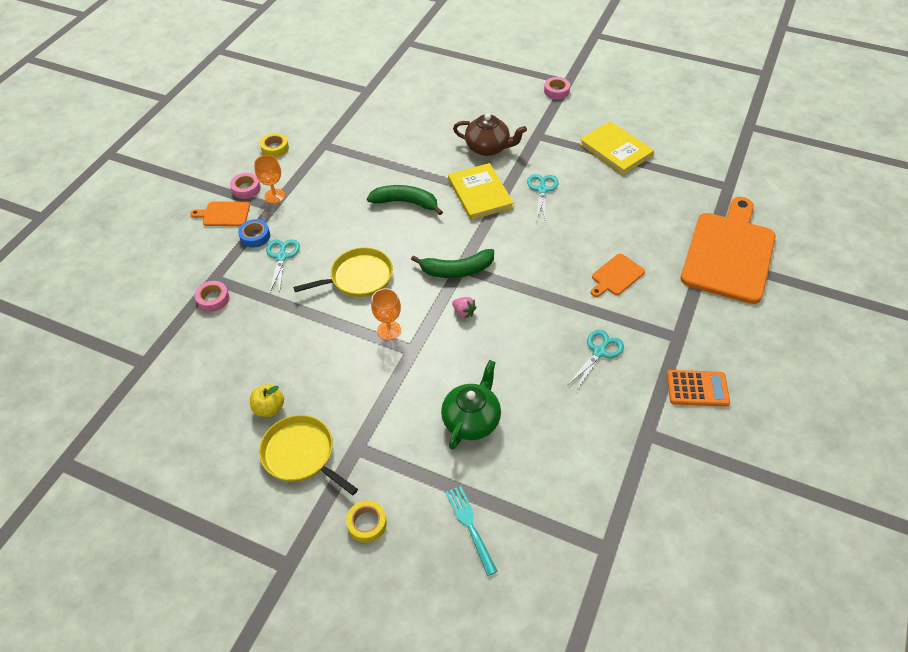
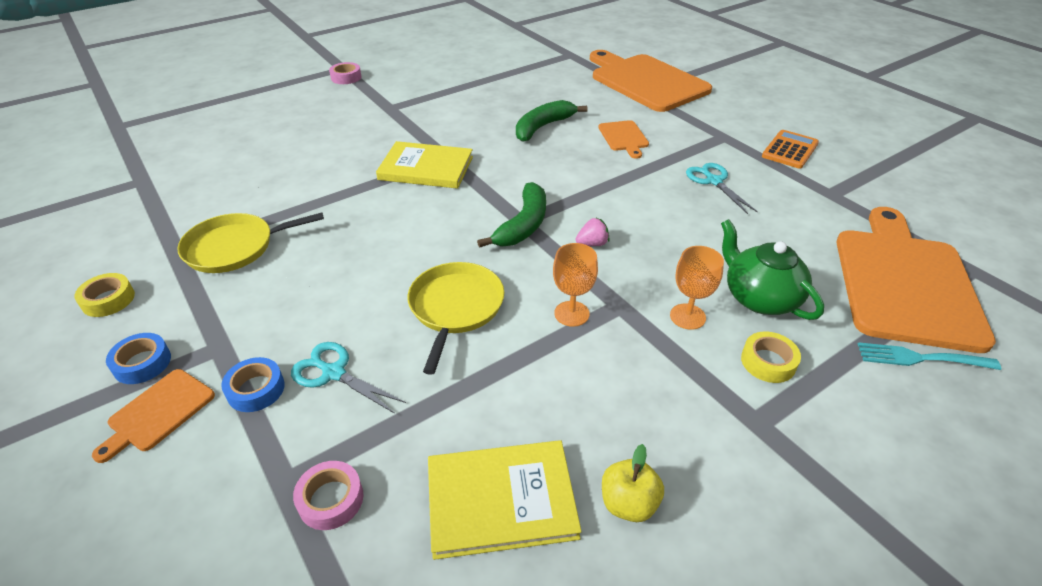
camera: 60 degrees left, 10 degrees down
(246, 189) = (142, 363): pink tape -> blue tape
(274, 196) = (203, 336): orange goblet -> orange goblet (687, 316)
(301, 454) = (742, 494): yellow pan -> yellow pan (235, 247)
(367, 523) = (896, 460): yellow tape -> yellow tape (768, 362)
(406, 202) = (374, 222): green banana -> green banana (543, 127)
(488, 148) = (366, 139): brown teapot -> none
(542, 190) = (468, 132): turquoise scissors -> none
(554, 505) = (905, 282): none -> orange cutting board
(615, 150) = (465, 80): yellow book -> yellow book (501, 500)

